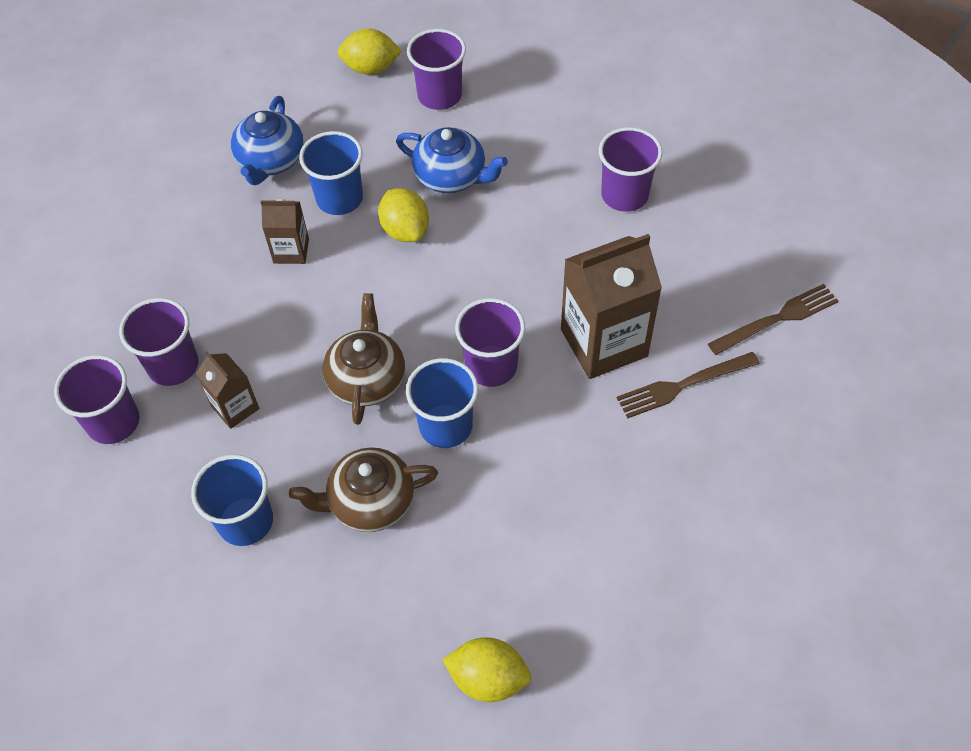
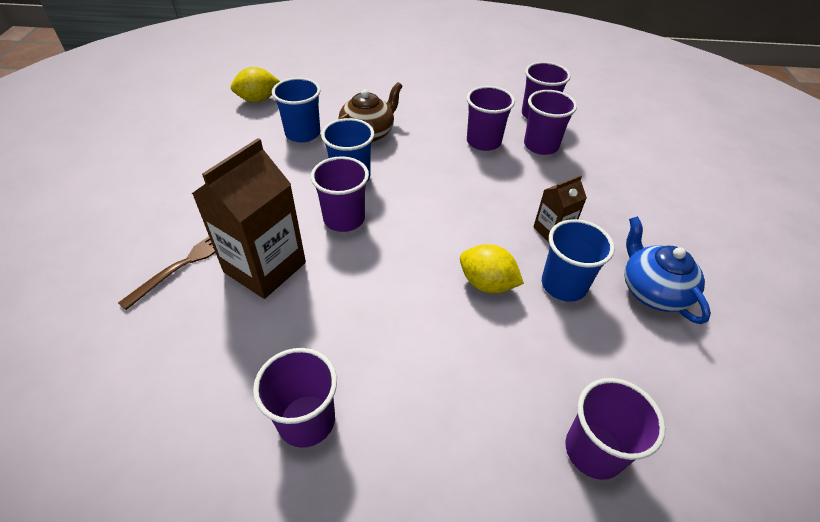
camera: 145 degrees right, 10 degrees down
(235, 407) = (483, 141): brown carton -> purple cup
(245, 521) = (426, 106): blue cup -> blue cup (303, 133)
(367, 379) = (422, 181): brown teapot -> none
(371, 68) = (699, 448): yellow lemon -> none
(451, 176) = (493, 353): blue teapot -> none
(777, 319) = (102, 353): brown fork -> none

